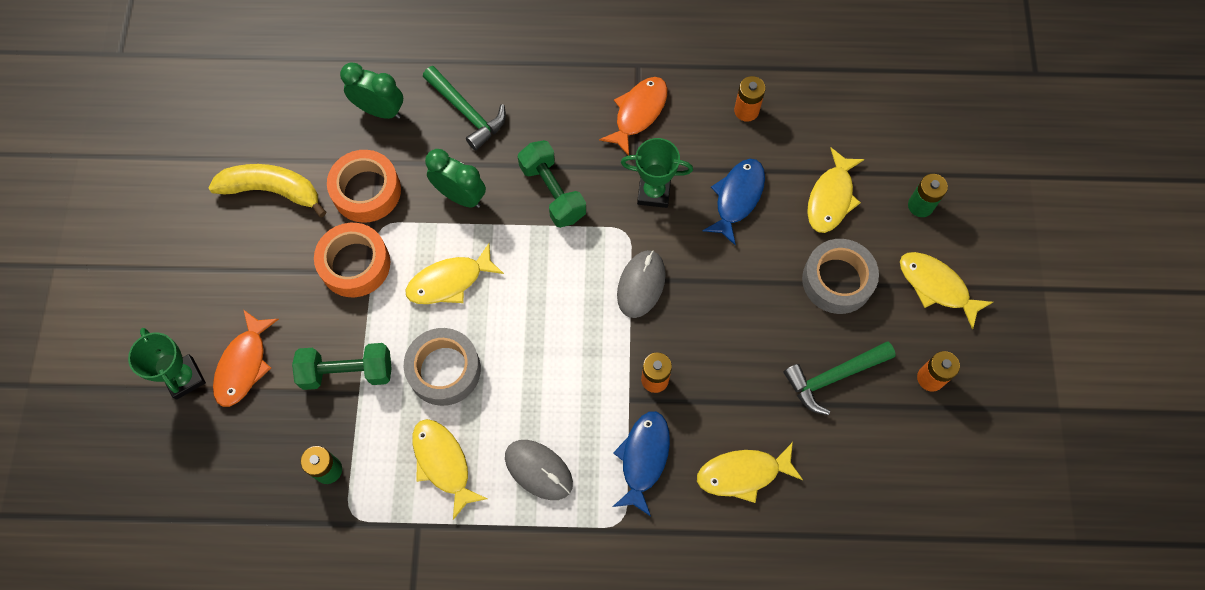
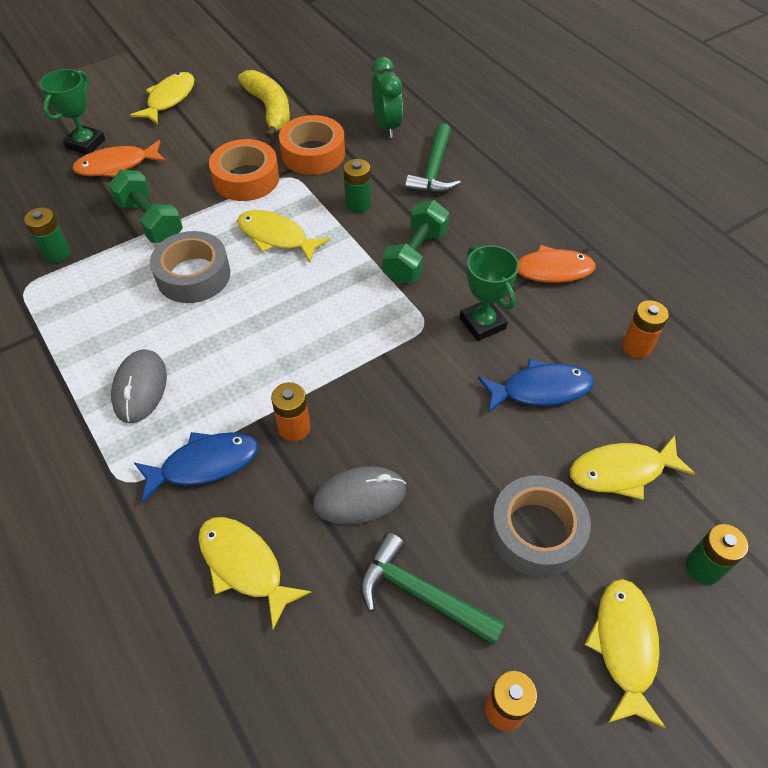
camera: 55 degrees right, 15 degrees down
(443, 463) = (106, 319): yellow fish -> yellow fish (169, 99)
(460, 196) = (358, 204): green clock -> green battery
(641, 285) = (382, 364): grey mouse -> grey mouse (360, 497)

